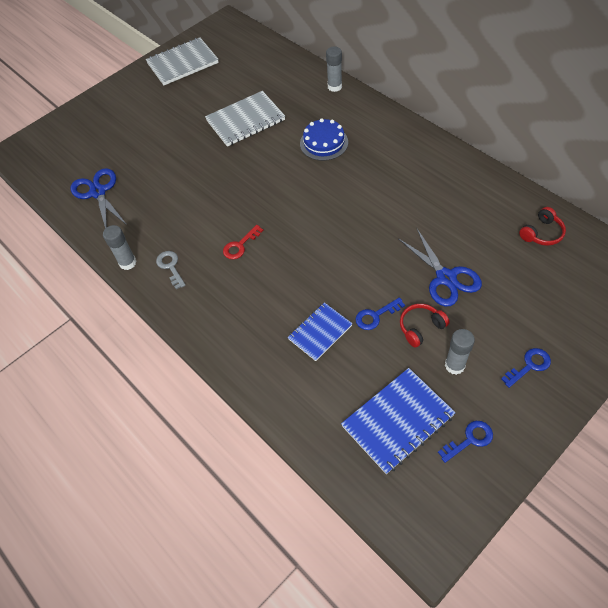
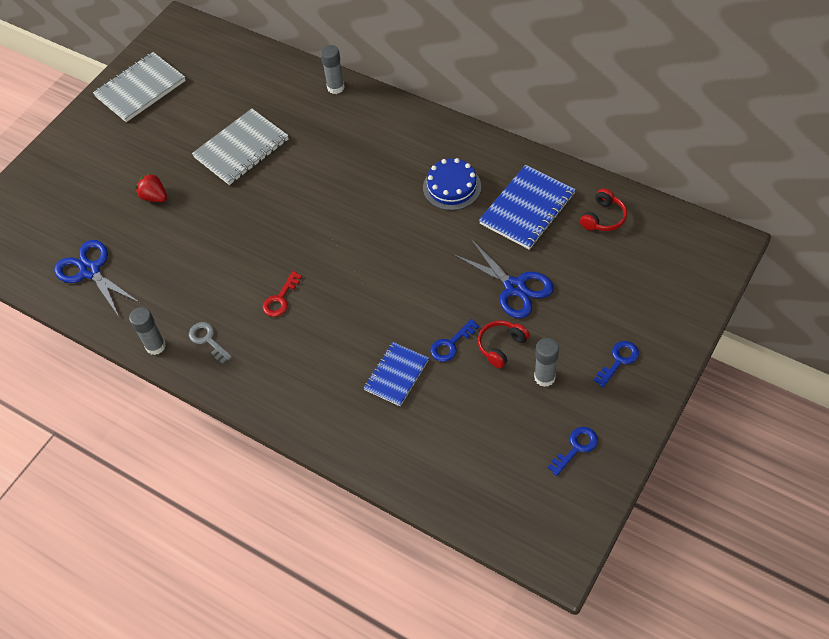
camera: 15 degrees left, 0 degrees up
(166, 145) = (154, 197): none -> red strawberry
(324, 143) = (342, 159): blue cake -> blue cake (452, 187)
(397, 421) = (500, 447): blue notebook -> blue notebook (527, 209)

